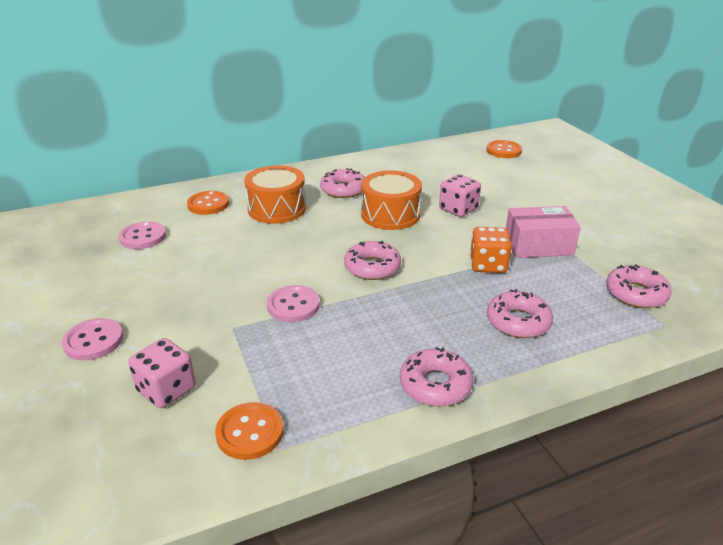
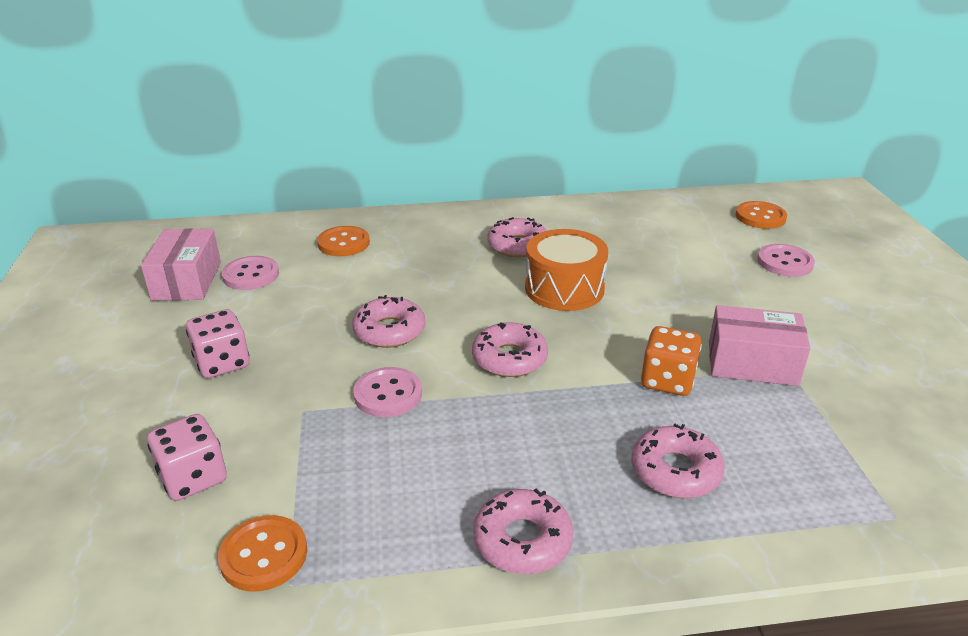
camera: 15 degrees right, 0 degrees up
(90, 248) = (187, 281): none -> pink box
(93, 341) = (141, 399): pink button -> pink button (785, 262)
(277, 209) = (423, 260): orange drum -> none
(458, 209) = (660, 294): pink dice -> pink dice (222, 363)
(636, 294) = (870, 460): pink donut -> pink donut (389, 331)

